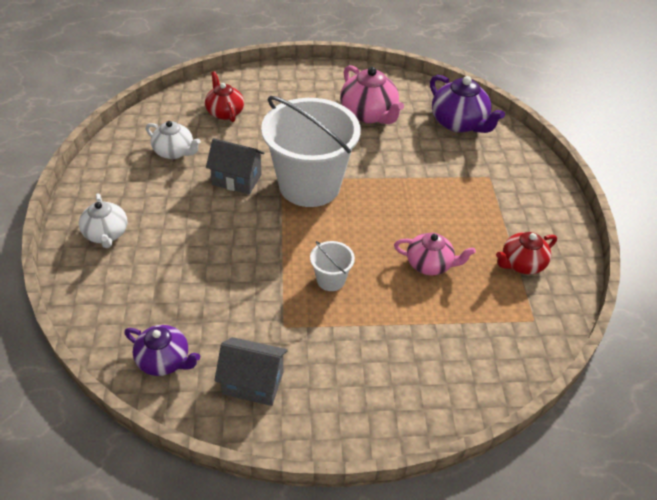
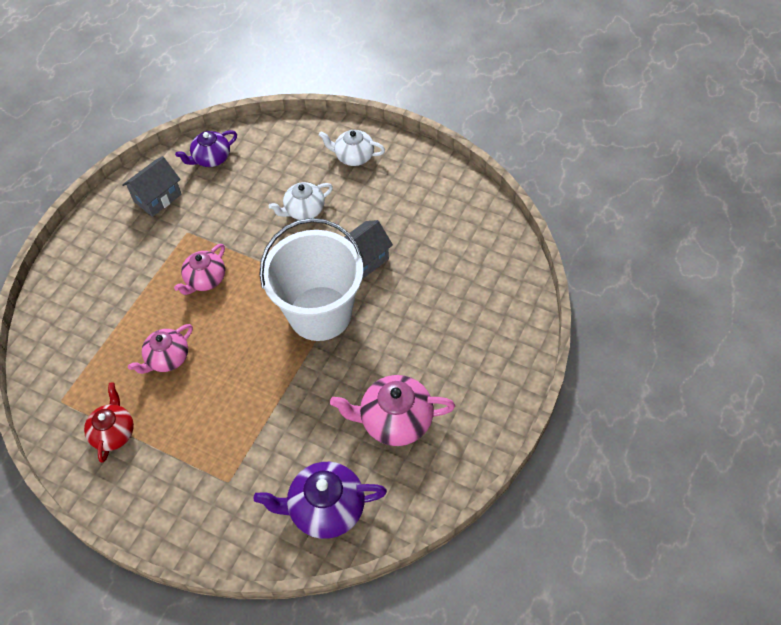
camera: 125 degrees right, 10 degrees up
(174, 152) = (430, 227): white teapot -> white teapot (304, 210)
(225, 112) = (472, 287): red teapot -> none
(331, 280) = (205, 279): white bucket -> pink teapot

